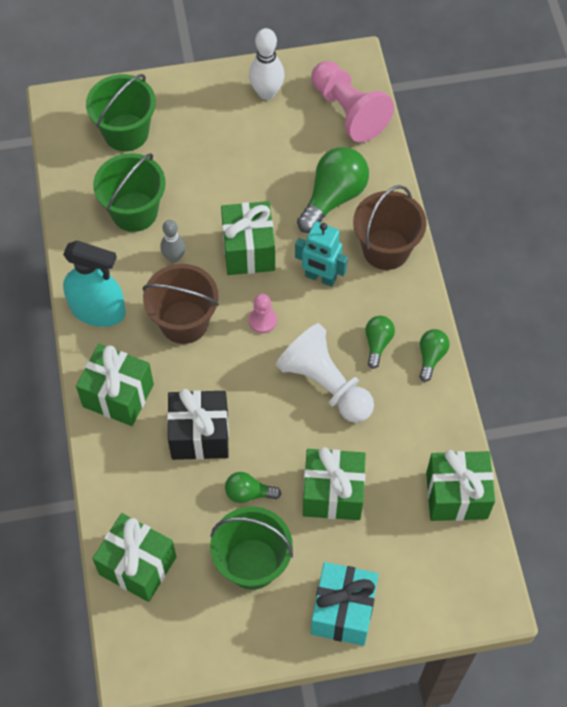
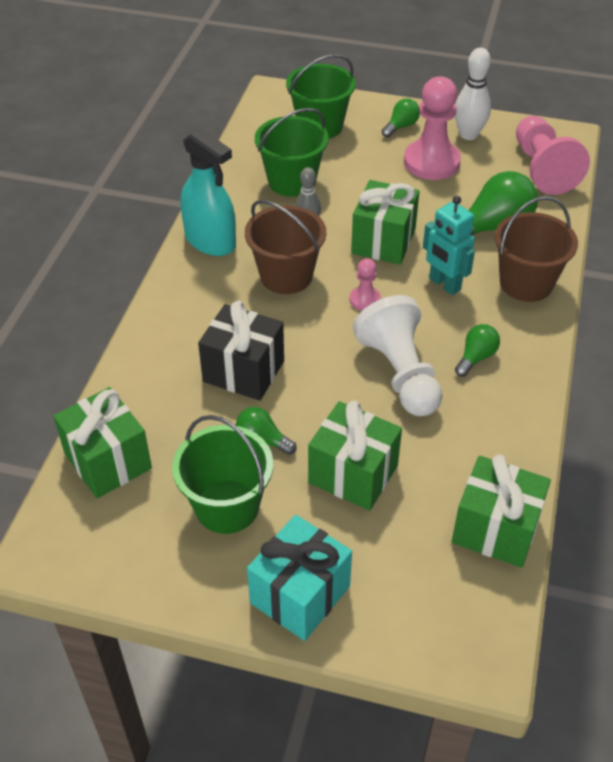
camera: 25 degrees right, 15 degrees down
(118, 395) = (185, 311): green gift -> none
(248, 140) = (431, 162): none -> pink pawn
(431, 357) = (530, 389): green light bulb -> green light bulb (401, 126)

